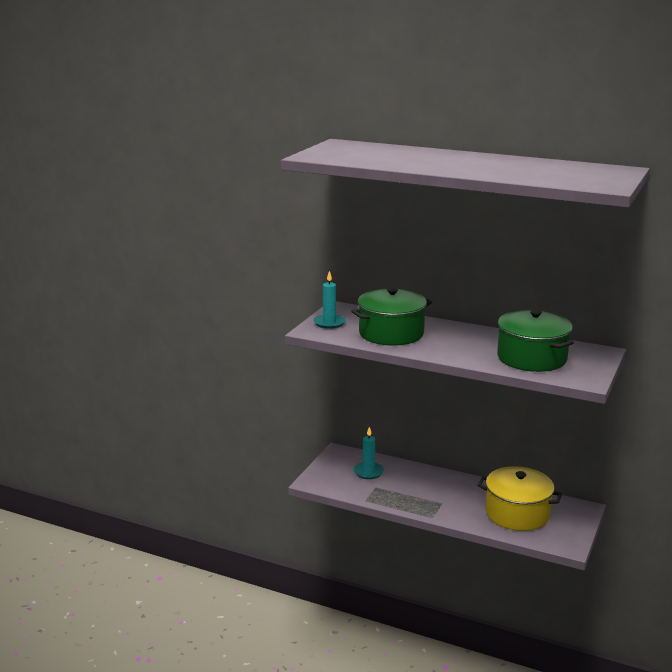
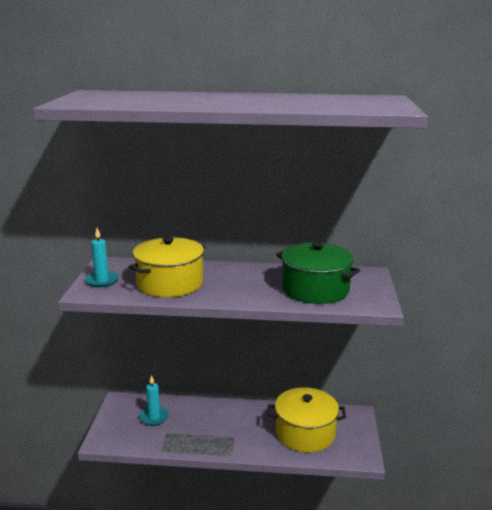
camera: 20 degrees left, 0 degrees up
(391, 333) = (170, 283): green pot -> yellow pot

